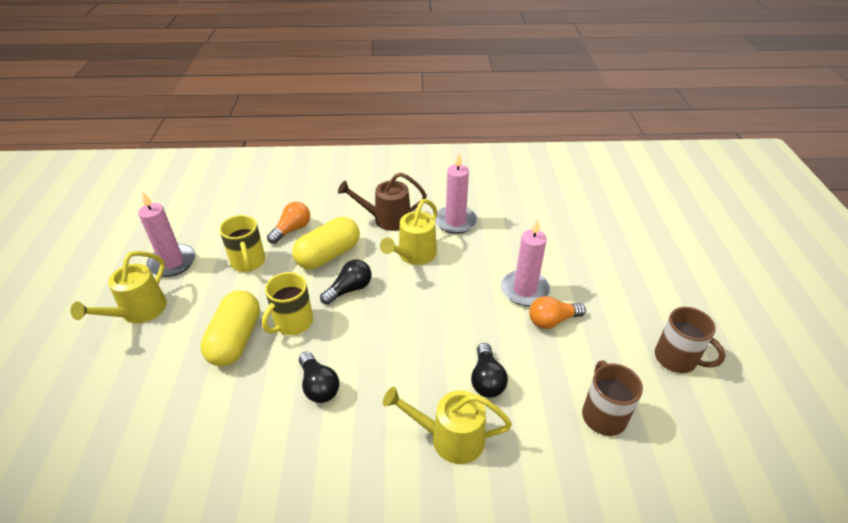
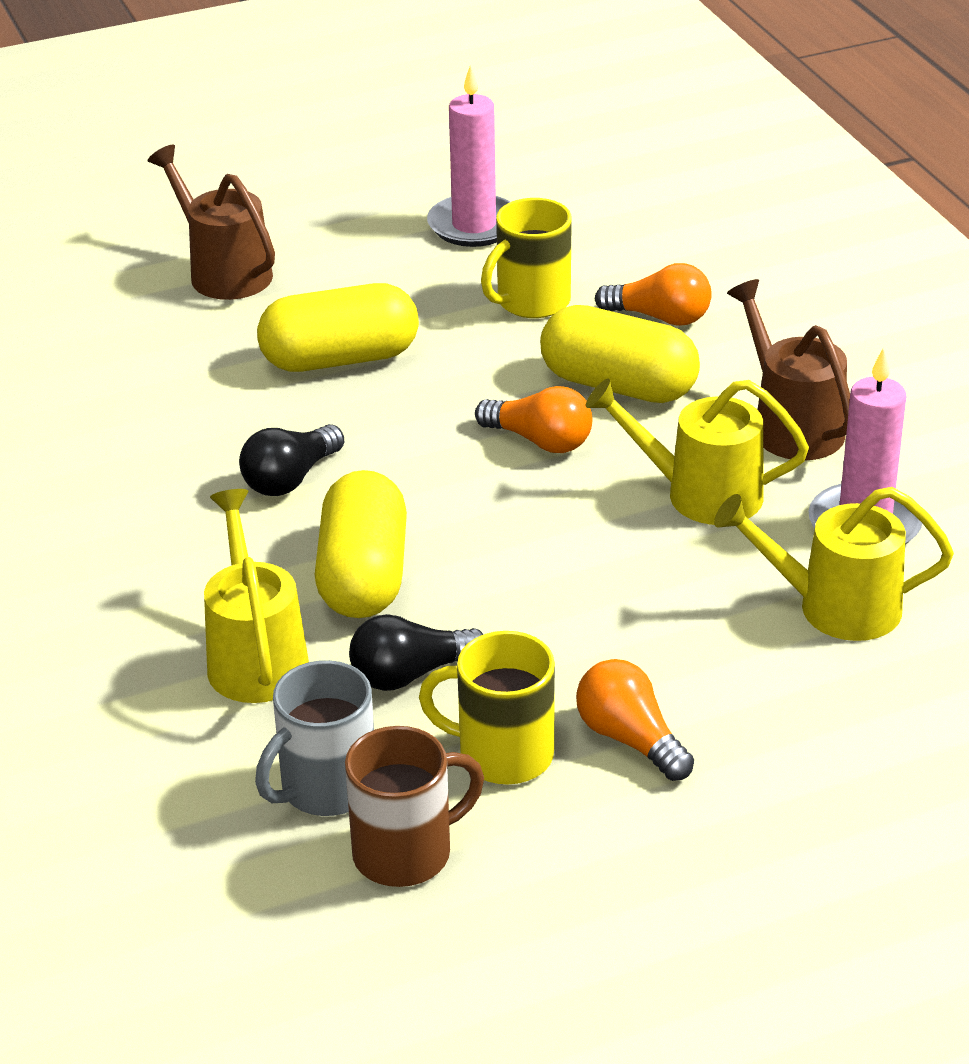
camera: 70 degrees right, 5 degrees down
(116, 367) = (223, 271): none -> brown watering can
(138, 312) = (341, 242): yellow watering can -> yellow watering can (834, 607)
(292, 323) = (414, 404): yellow mug -> yellow mug (502, 755)
(349, 289) = (540, 441): black light bulb -> orange light bulb
(410, 377) = (364, 576): none -> yellow capsule
(524, 290) = (701, 680): pink candle -> none
(554, 434) = (326, 788): none -> grey mug
(677, 359) = (632, 961): brown mug -> none

